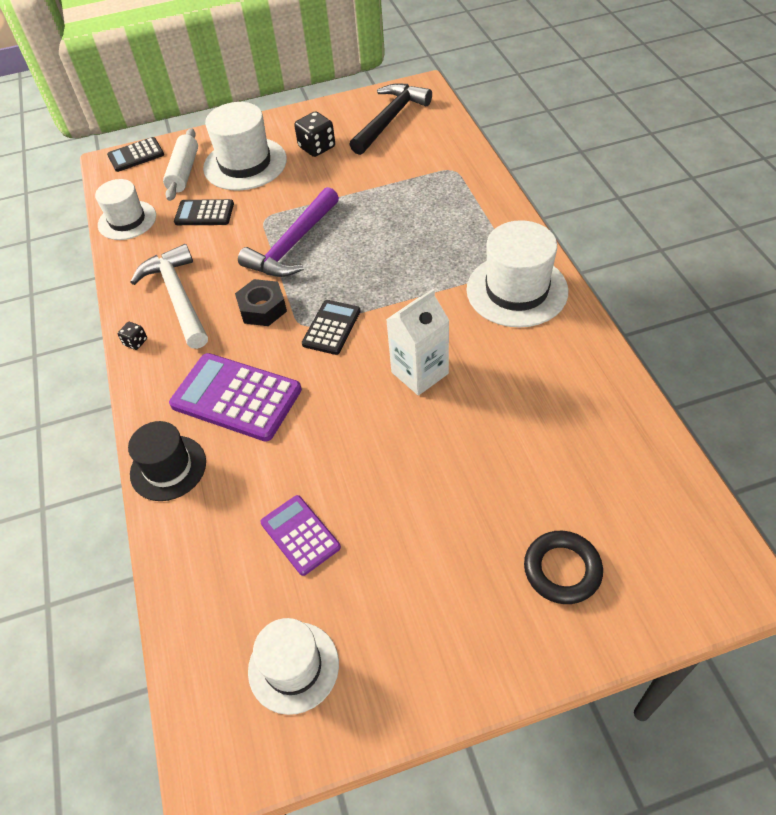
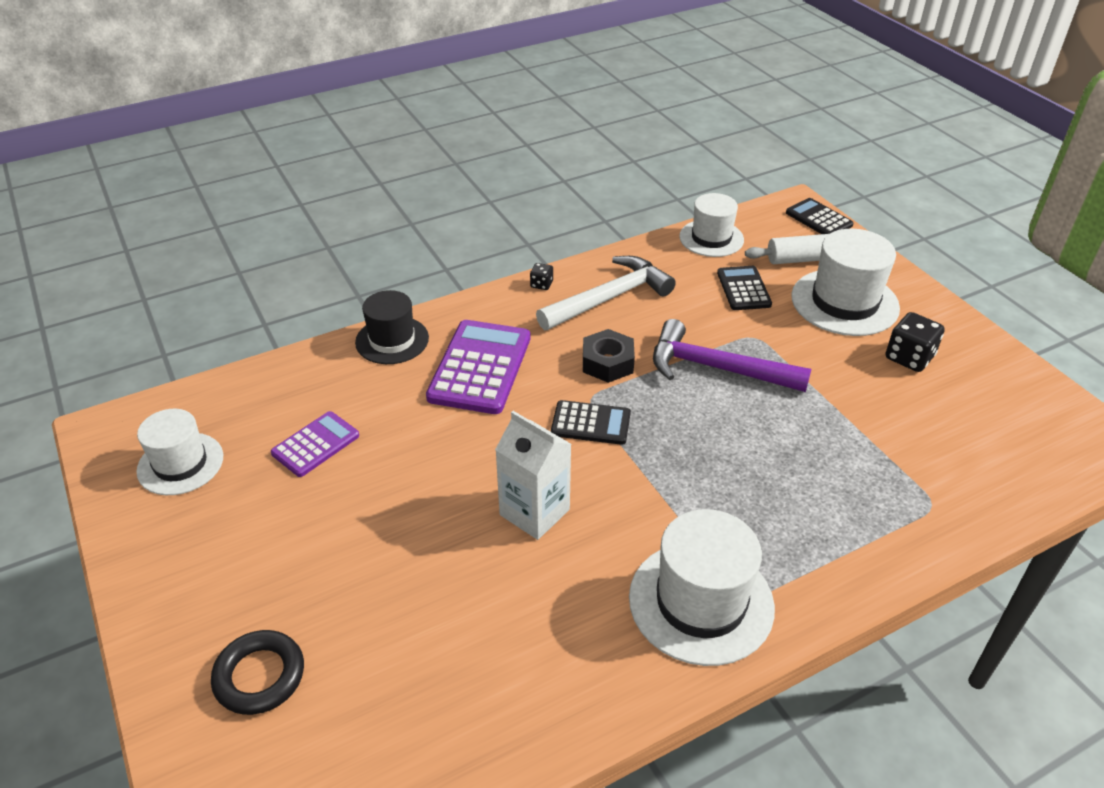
camera: 75 degrees right, 10 degrees down
(390, 119) = (1013, 420): black hammer -> none

